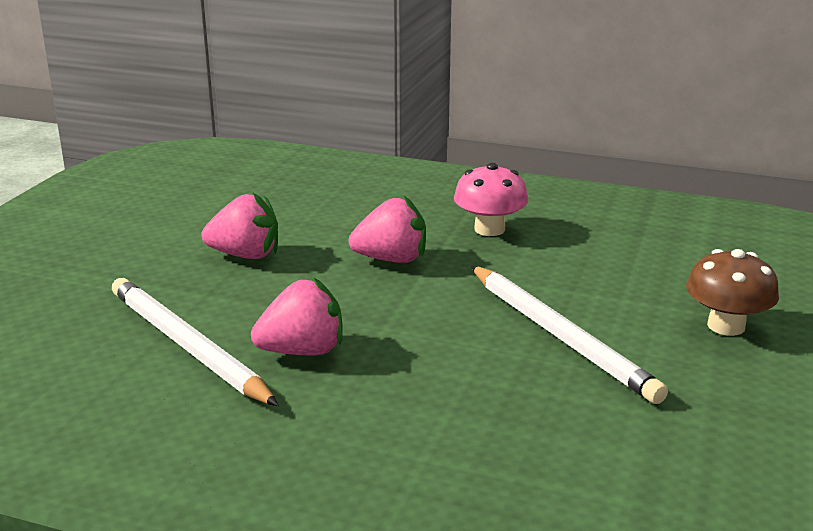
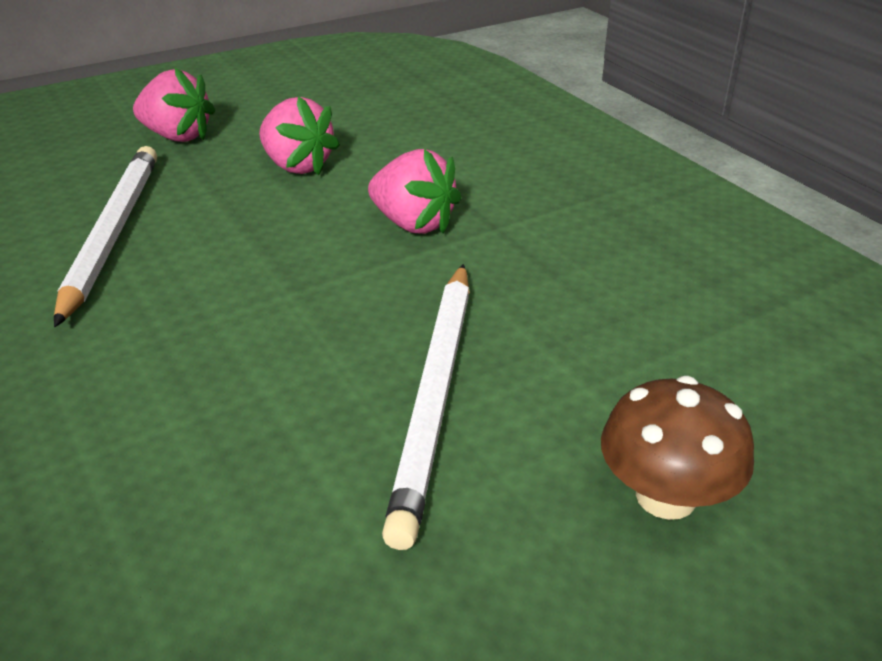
camera: 40 degrees right, 10 degrees up
(302, 351) = (181, 283): pink strawberry -> pink strawberry (177, 136)
(489, 229) = (569, 231): pink mushroom -> none

